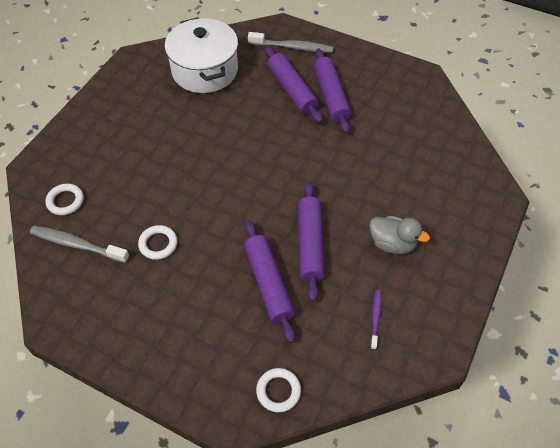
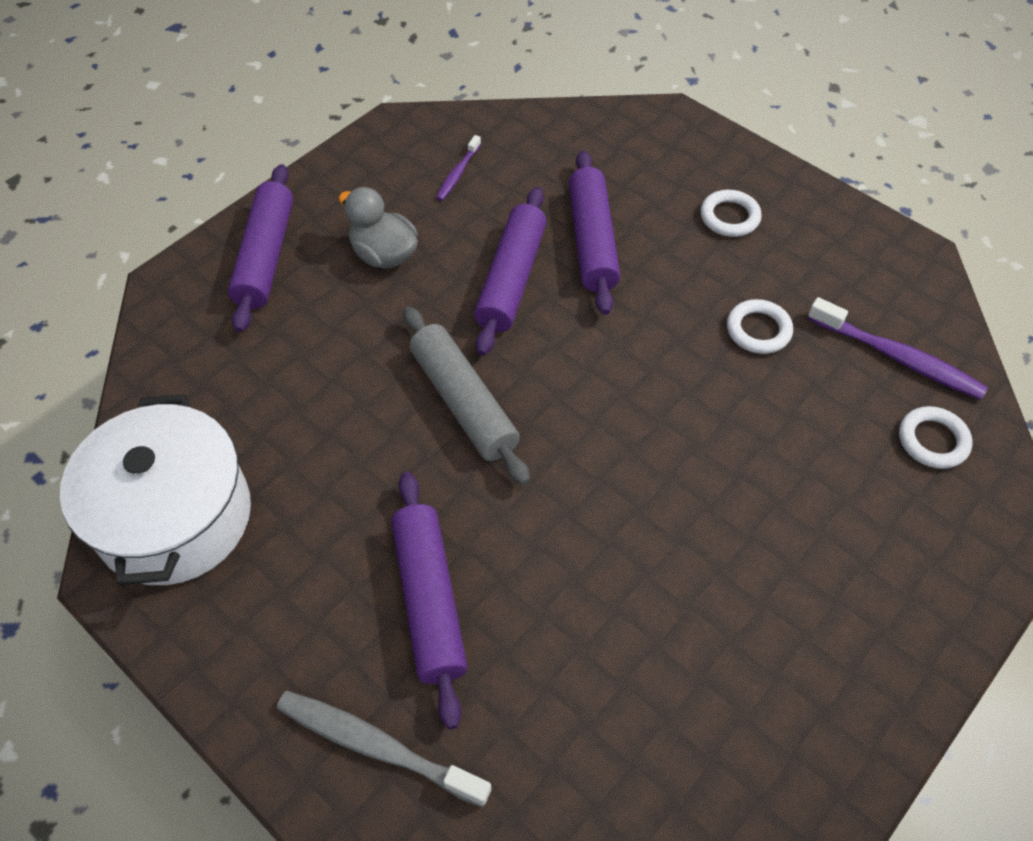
camera: 165 degrees left, 0 degrees up
(77, 244) = (897, 357): grey toothbrush -> purple toothbrush
(205, 70) = (624, 720): white pot -> white pot (175, 517)
(278, 391) = (612, 130): white ring -> white ring (729, 217)
(309, 169) = (464, 402): none -> grey rolling pin
(331, 96) = (350, 561): purple rolling pin -> purple rolling pin (266, 256)

